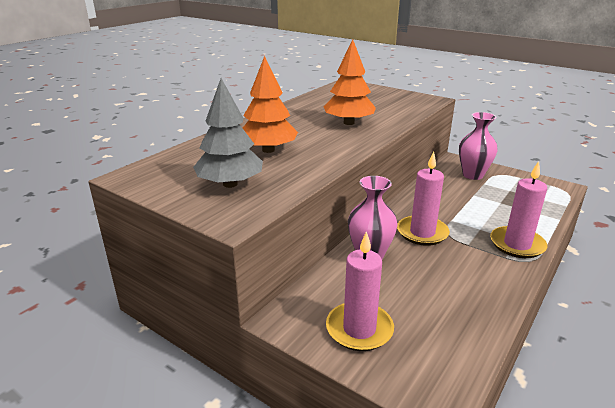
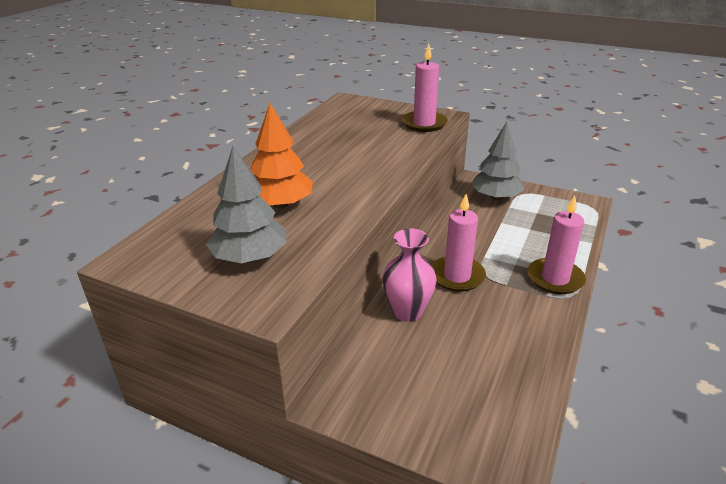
camera: 10 degrees left, 5 degrees up
(348, 123) = (361, 157): orange tree -> none
(359, 329) = (415, 403): pink candle -> pink candle (424, 124)
(472, 175) = (496, 197): pink vase -> grey tree

